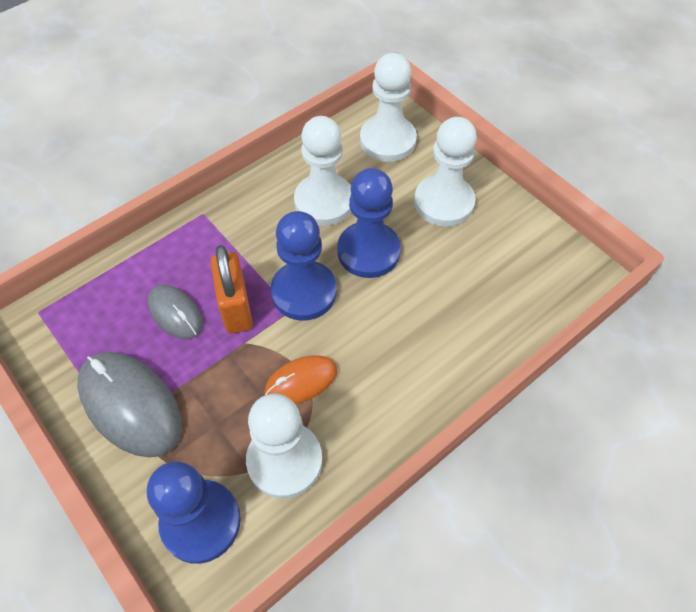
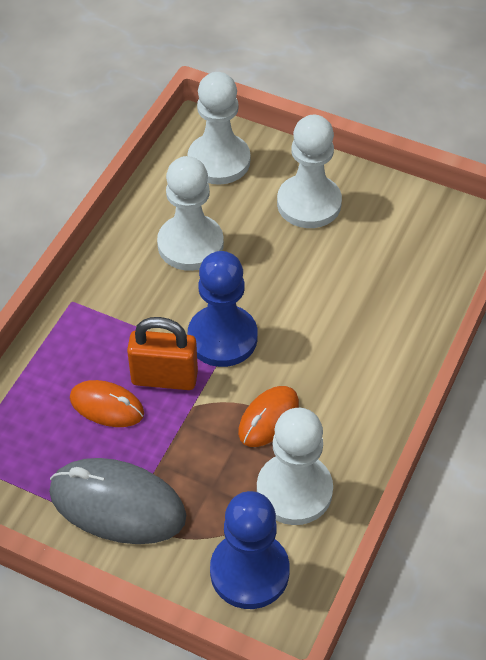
camera: 25 degrees left, 5 degrees down
(175, 313) = (107, 406): grey mouse -> orange mouse
(235, 308) = (164, 378): orange padlock -> orange padlock turned 45 degrees counterclockwise
(368, 251) = (263, 277): blue pawn -> none

